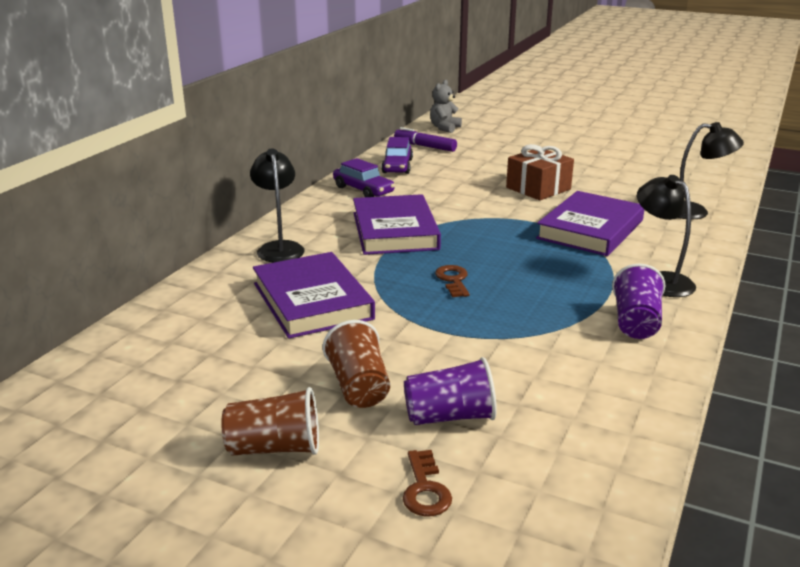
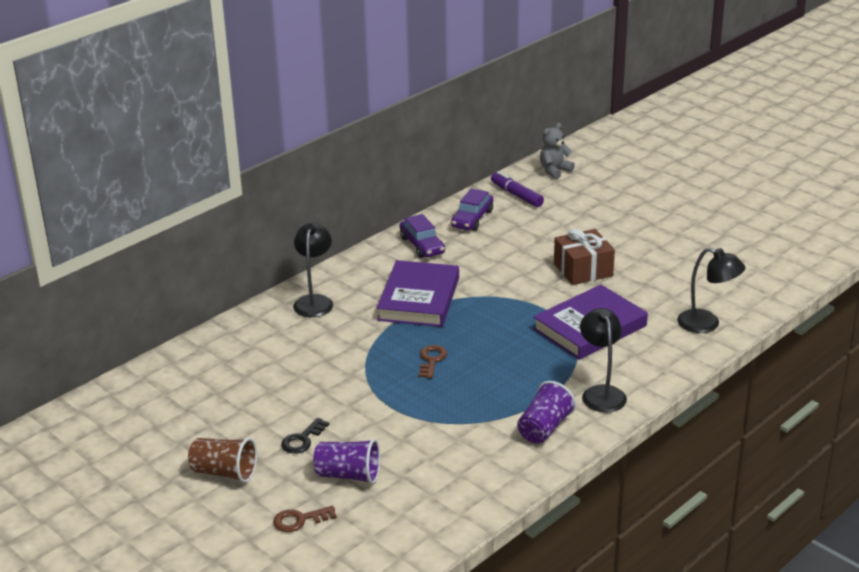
camera: 20 degrees right, 5 degrees up
(312, 301) = (311, 360): purple book -> none
(359, 386) = (302, 439): brown cup -> black key
(425, 489) = (300, 520): brown key -> brown key turned 60 degrees clockwise

